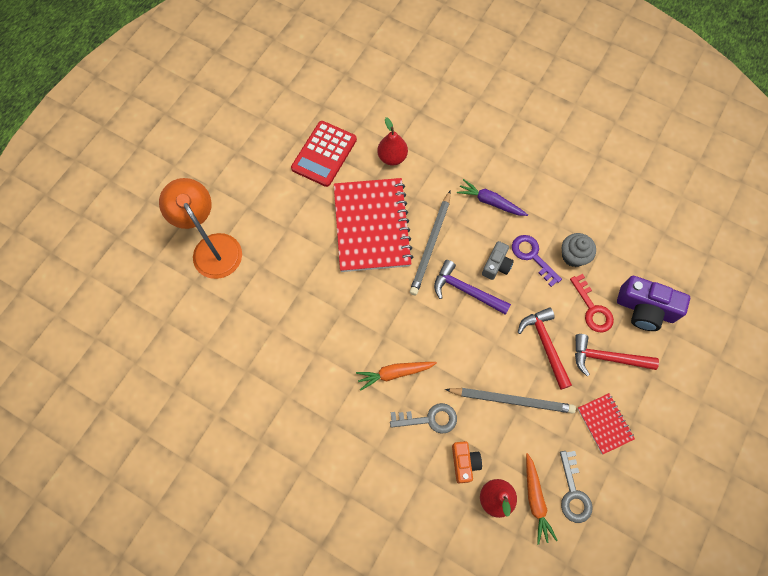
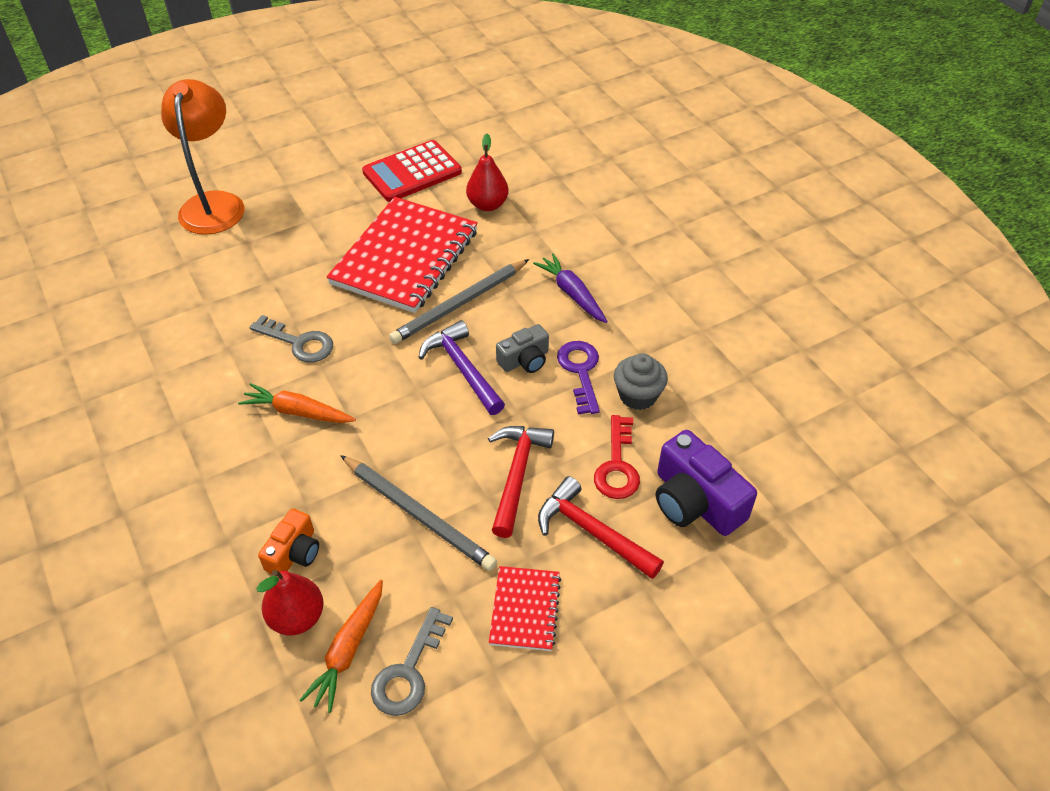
camera: 30 degrees right, 20 degrees down
(429, 419) = (295, 481): grey key -> grey key (299, 342)

